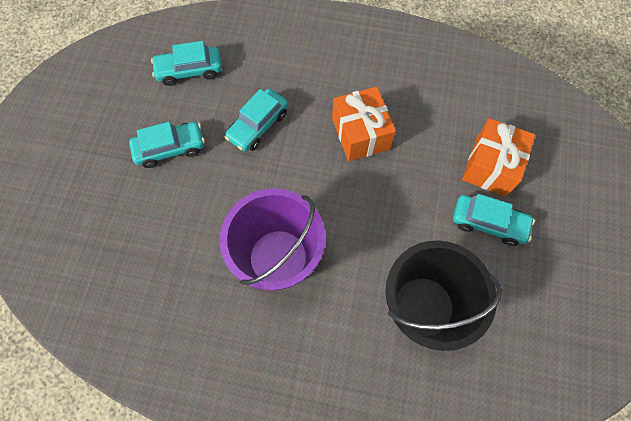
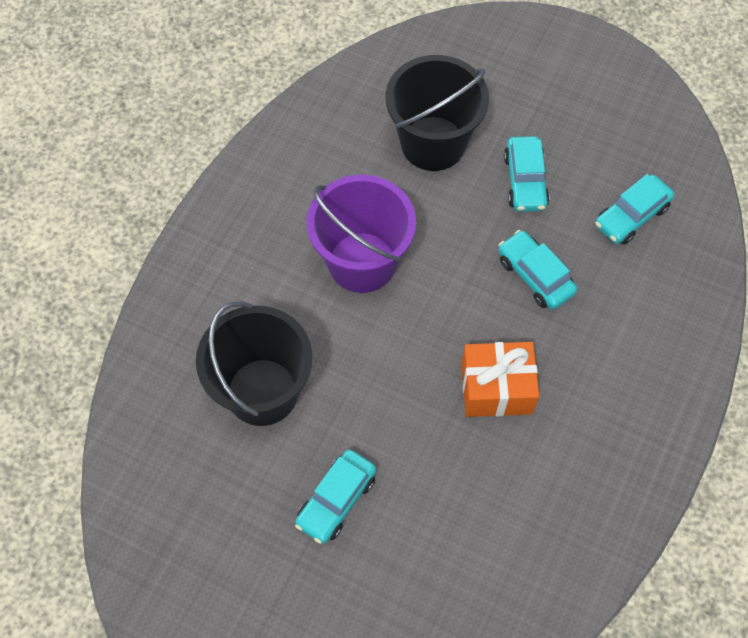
camera: 105 degrees right, 5 degrees down
(143, 228) = (433, 143): none -> black bucket
(189, 71) = (631, 216): turquoise car -> turquoise car turned 135 degrees counterclockwise
(490, 166) = (411, 533): orange gift -> none

